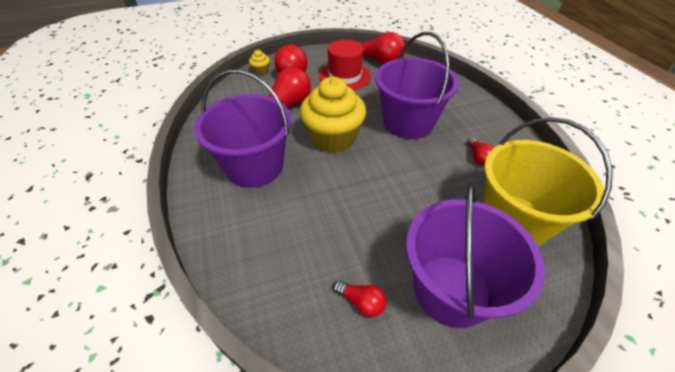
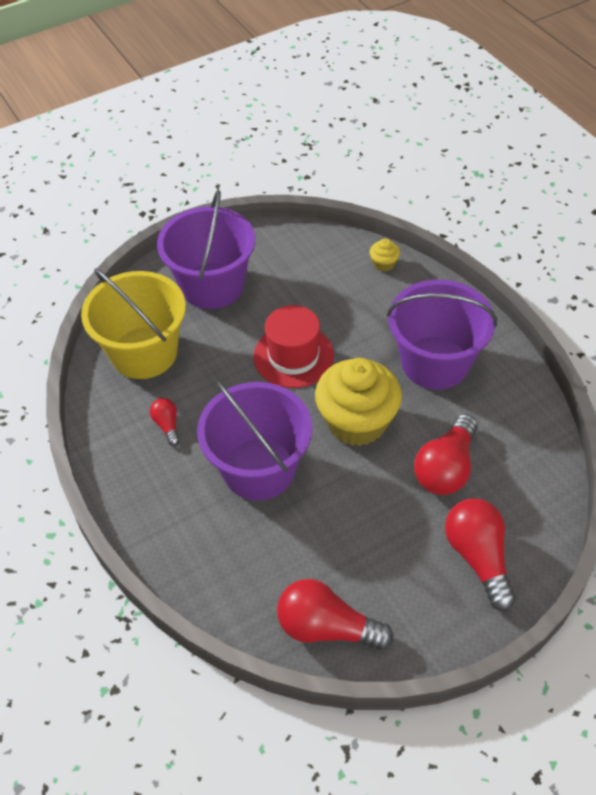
camera: 170 degrees right, 5 degrees up
(261, 71) = (535, 548): yellow cupcake -> yellow cupcake (384, 264)
(345, 76) = (379, 562): red hat -> red hat (293, 356)
(361, 302) = (284, 266): red light bulb -> none

